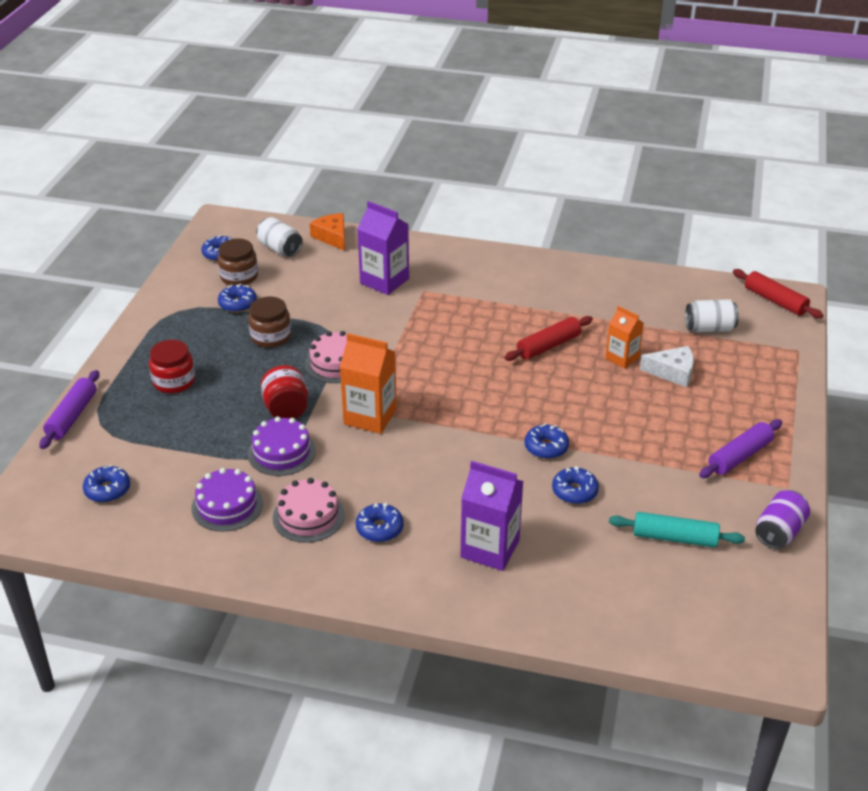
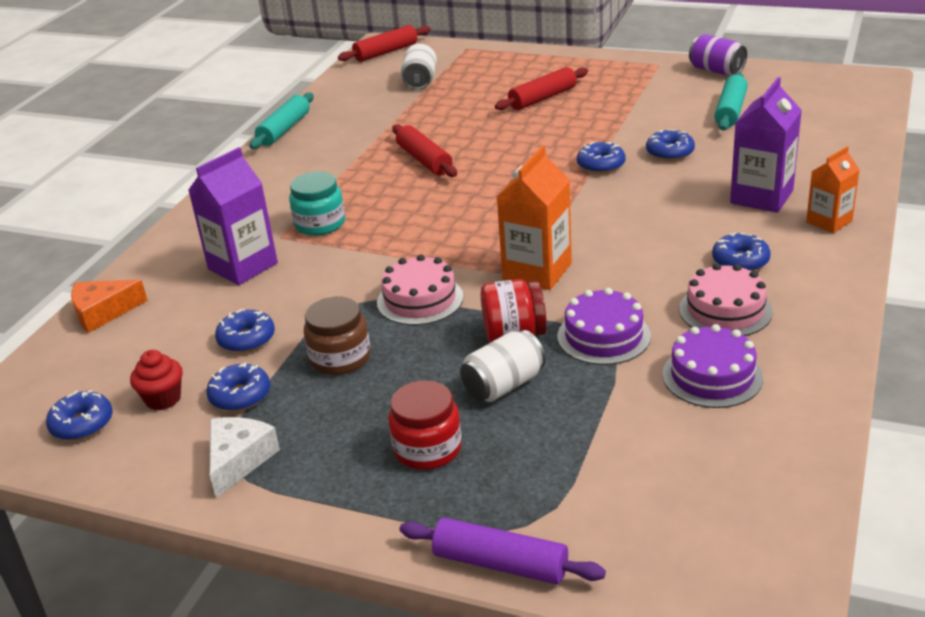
camera: 80 degrees left, 5 degrees down
(107, 490) = (688, 497): blue donut -> blue donut (246, 339)
(239, 277) = (163, 399): brown jar -> red cupcake
(280, 249) = (105, 361): white can -> white can (504, 385)
(442, 306) = (320, 224): none -> turquoise jar
(598, 267) = (284, 129): none -> turquoise rolling pin
(622, 358) = (457, 123): orange carton -> orange carton (829, 221)
(672, 372) = (487, 101): white cheese -> white cheese (238, 460)
(684, 407) = (543, 98): none -> red rolling pin
(739, 456) = (617, 79): purple rolling pin -> none

